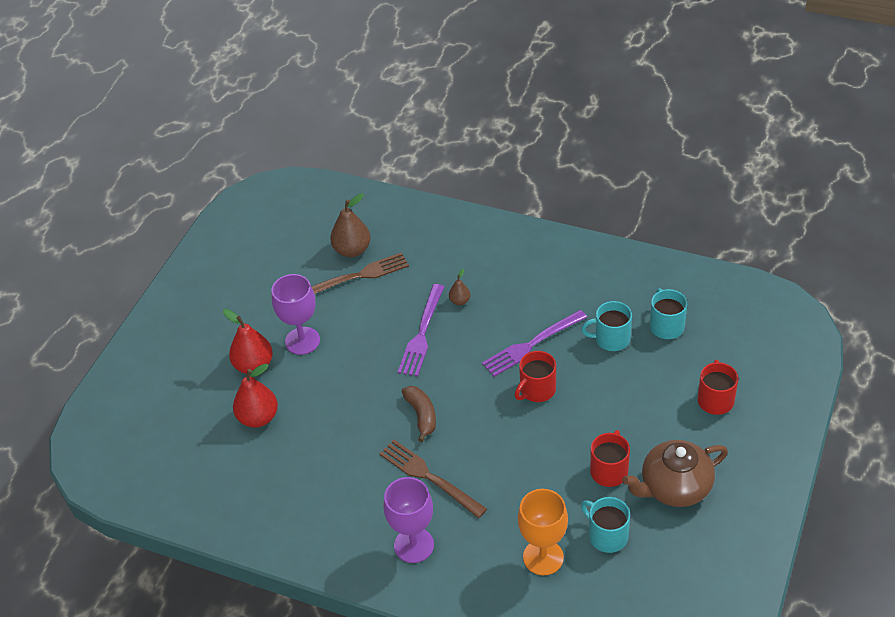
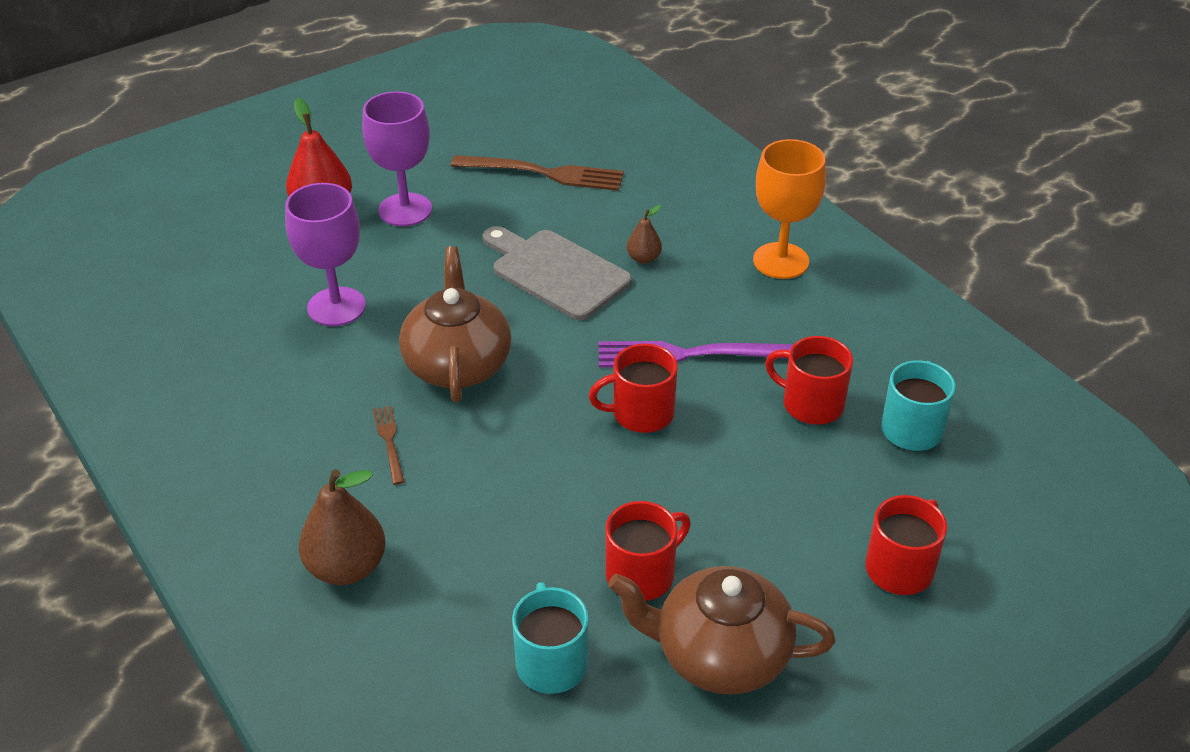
camera: 30 degrees right, 5 degrees down
(258, 417) = (266, 265): red pear -> none
(352, 250) = (566, 143): brown pear -> brown pear (346, 567)
(414, 545) = (282, 514): purple goblet -> purple goblet (336, 307)
(421, 415) = (457, 364): brown banana -> brown teapot
(422, 334) = (556, 272): purple fork -> grey cutting board
(428, 476) = (389, 441): brown fork -> brown fork, size x0.50
(543, 557) = (431, 635): orange goblet -> orange goblet (781, 261)
(611, 339) = (811, 404): turquoise mug -> red mug

